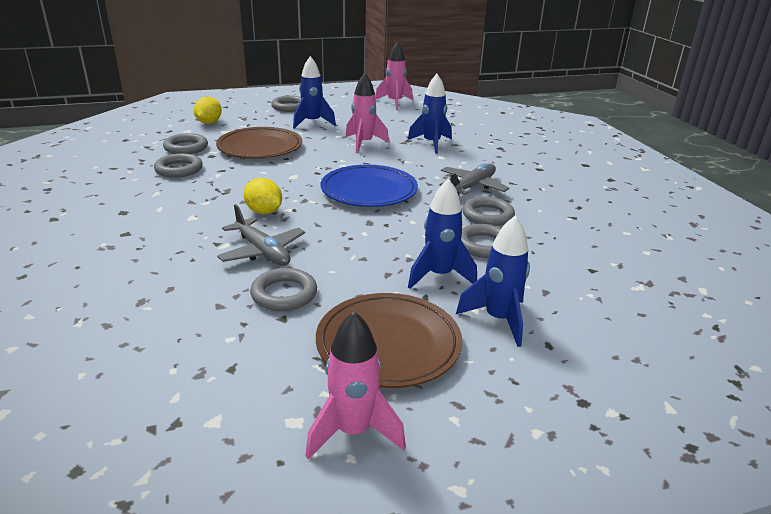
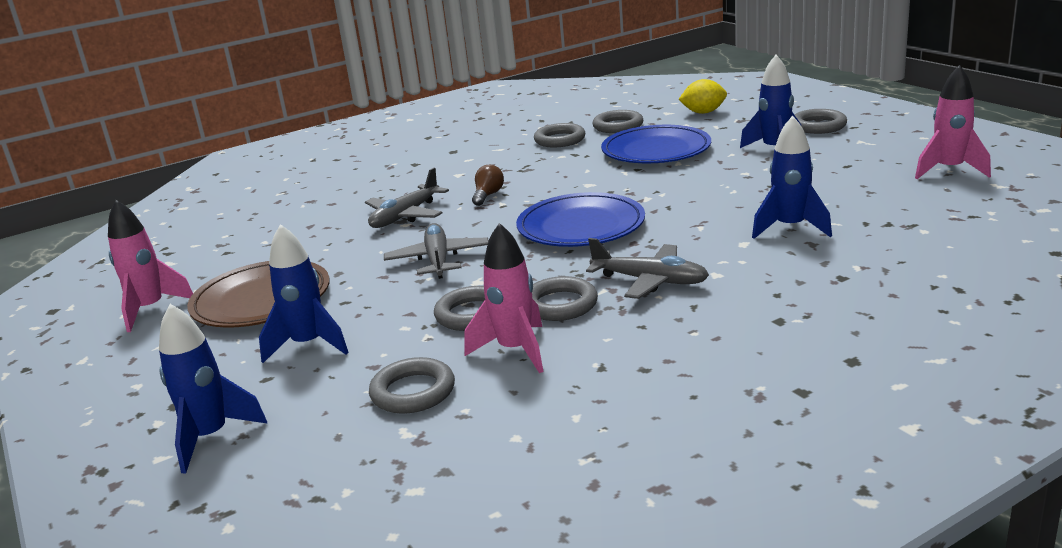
camera: 80 degrees right, 5 degrees down
(260, 147) = (656, 150): brown plate -> blue plate
(264, 212) = (488, 195): yellow lemon -> brown light bulb
(284, 294) = (333, 242): grey ring -> grey ring (413, 392)
(364, 144) = (734, 191): pink rocket -> pink rocket (515, 350)
(377, 247) = (438, 260): none -> grey plane
(439, 276) = (388, 301): blue rocket -> blue rocket (210, 437)

